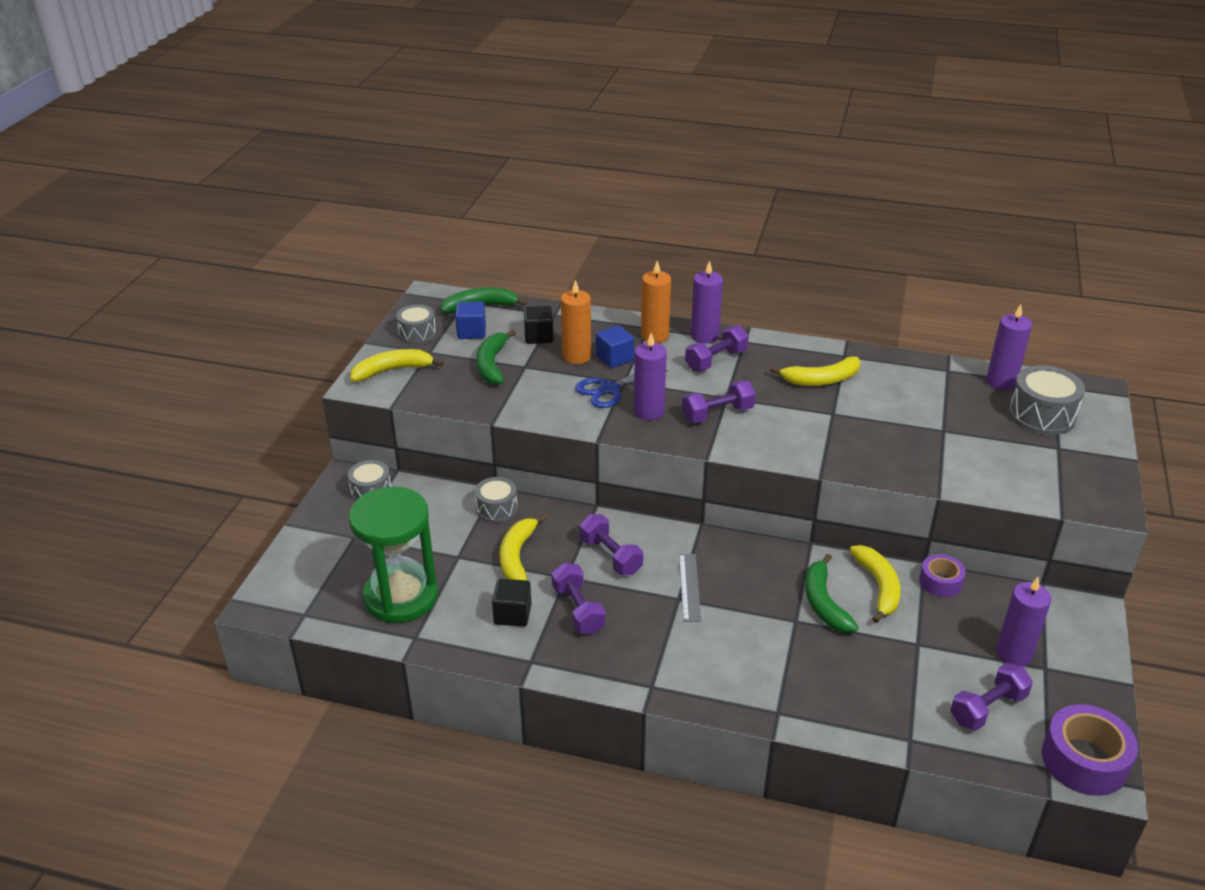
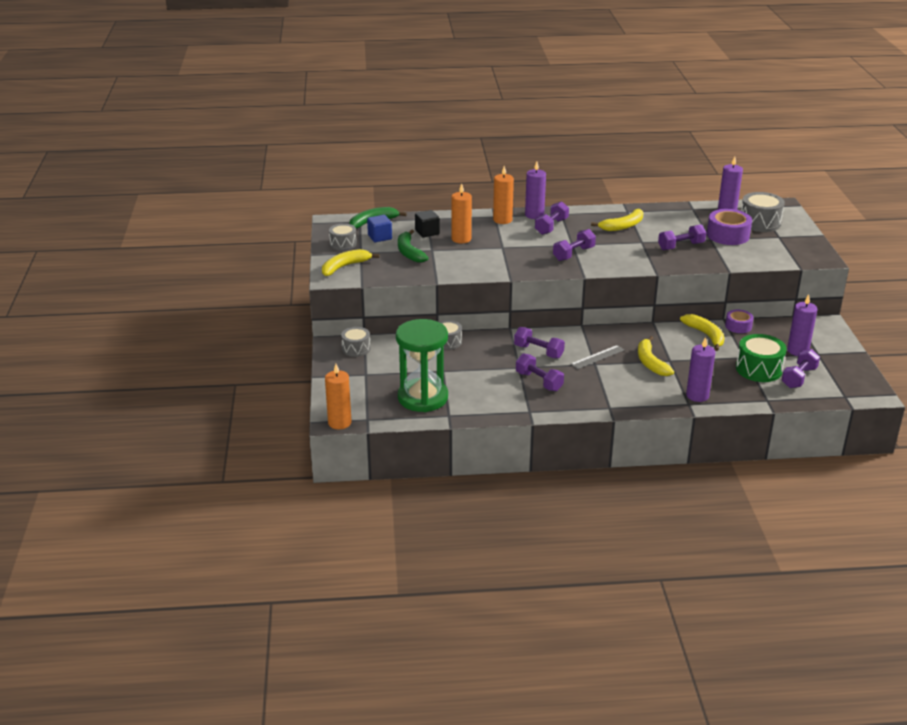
camera: 20 degrees left, 5 degrees down
(265, 610) = (339, 423): none -> orange candle
(512, 614) = (500, 392): black cube -> none
(517, 556) = (480, 363): yellow banana -> yellow banana (650, 362)
(609, 390) = (497, 253): blue scissors -> none
(614, 358) = (486, 236): blue cube -> none
(649, 411) = (530, 260): purple candle -> purple candle (697, 395)
(689, 587) = (597, 357): grey ruler -> grey ruler turned 75 degrees clockwise
(823, 602) = (680, 349): green banana -> none
(888, 434) = (681, 246): none -> purple dumbbell
(929, 674) = (759, 369): none -> green drum
(1084, 761) = (860, 389): purple tape -> purple tape (728, 235)

